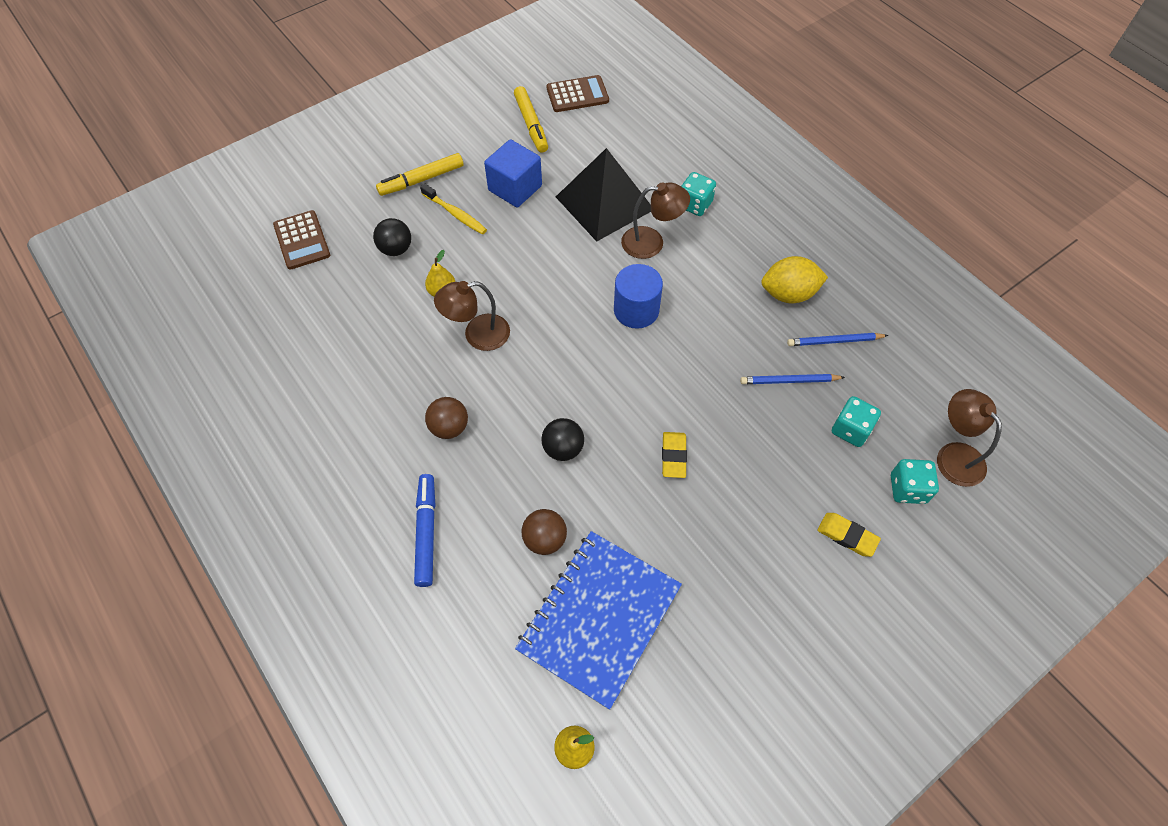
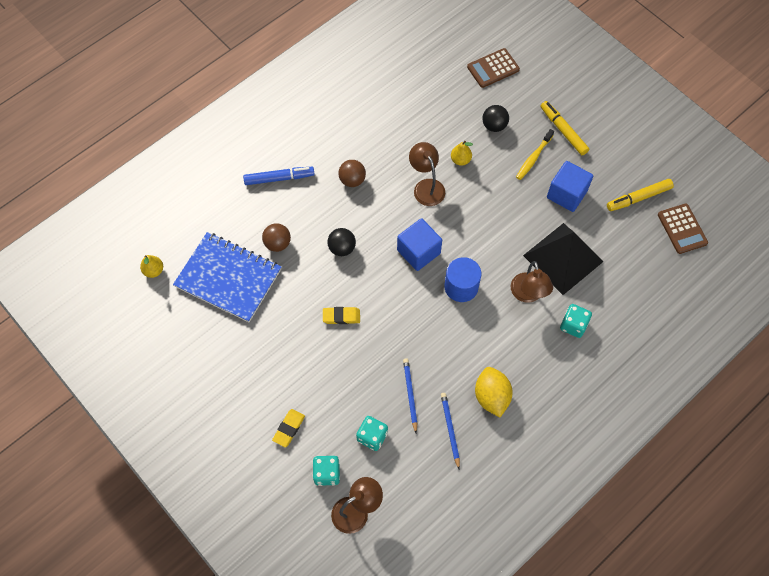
camera: 85 degrees right, 5 degrees up
(579, 353) = (418, 252): none -> blue cube

